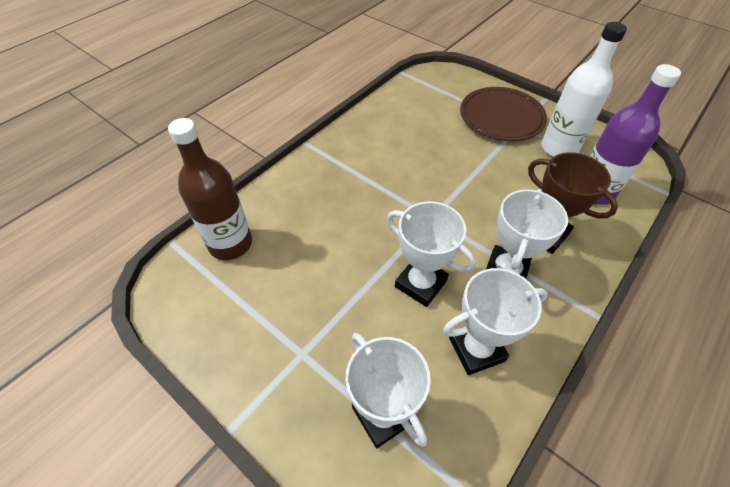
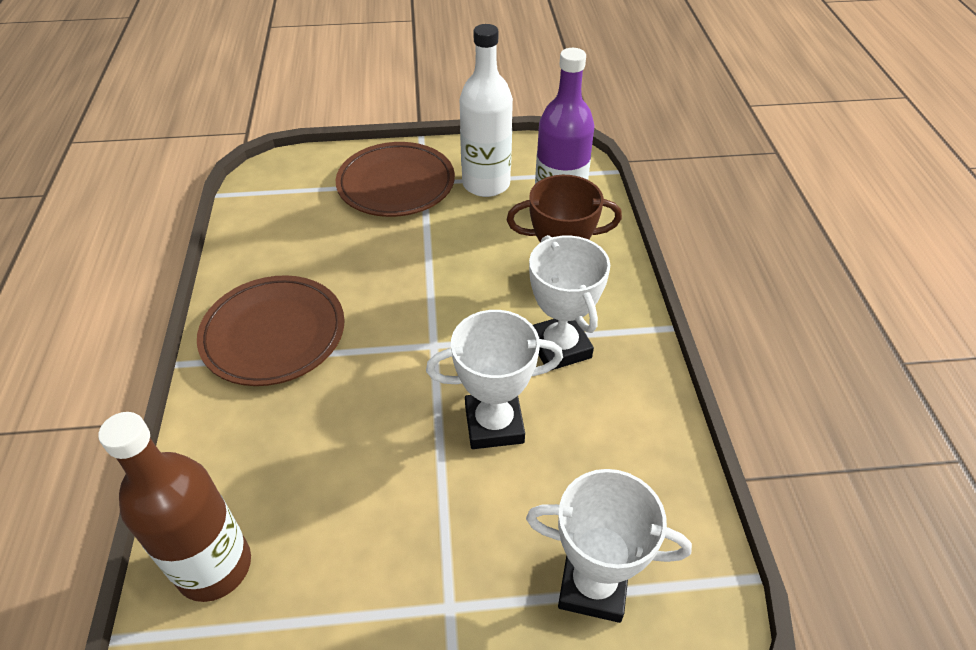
camera: 45 degrees left, 5 degrees down
(358, 157) = (274, 334): none -> brown plate
(476, 349) = (608, 444): white trophy -> none

